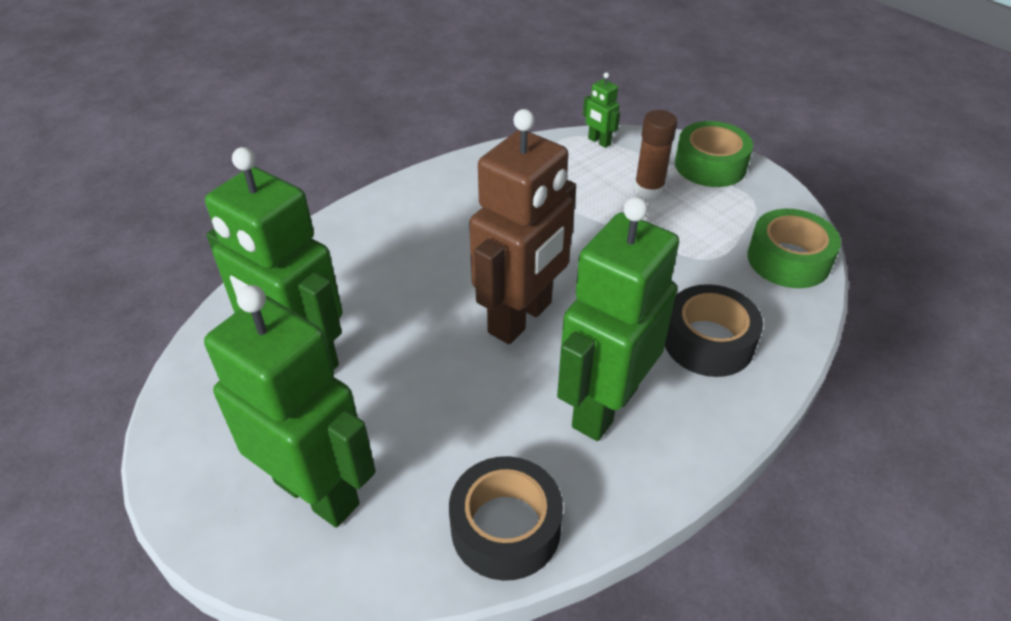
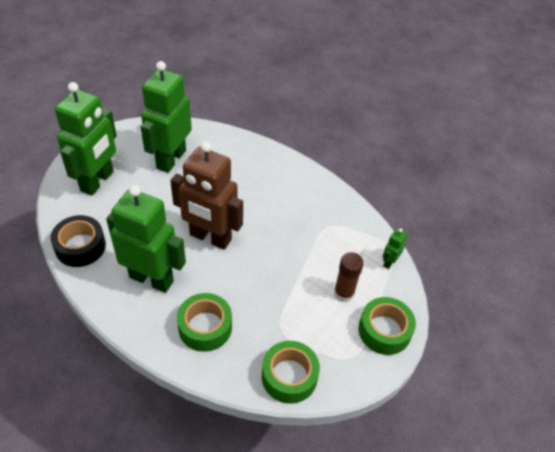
camera: 75 degrees right, 5 degrees up
(708, 342) = (205, 327): black tape -> green tape

